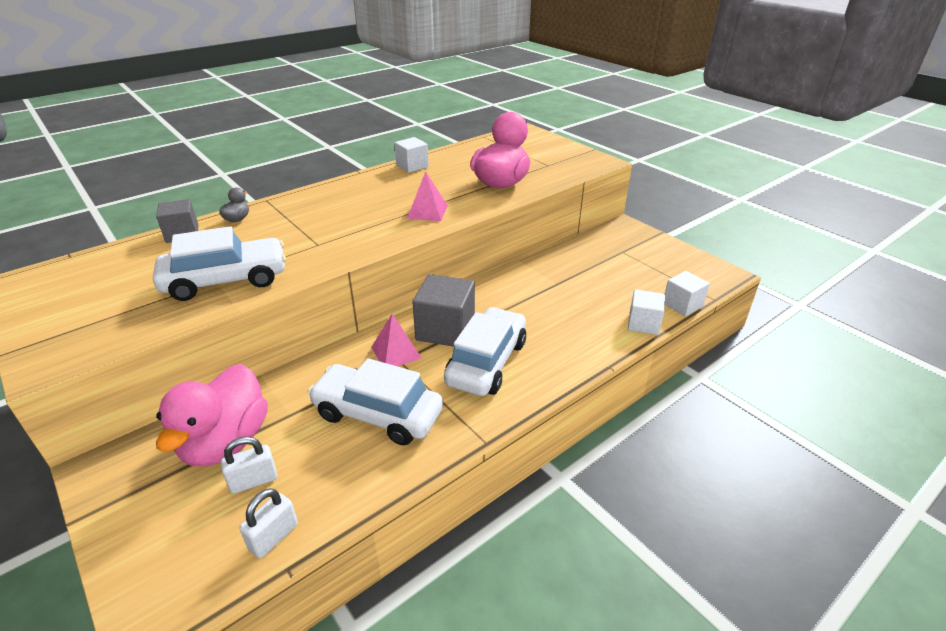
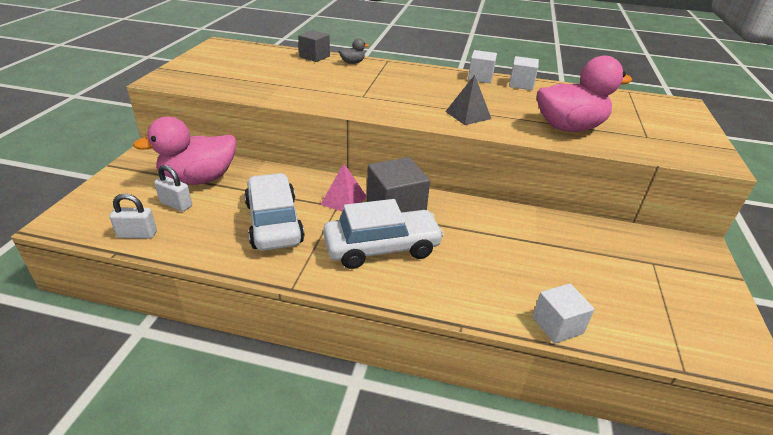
camera: 50 degrees right, 0 degrees up
(226, 280) = (285, 87): white car -> none
(427, 212) = (468, 115): pink pyramid -> grey pyramid
(682, 305) = (632, 345): white cube -> white cube (480, 77)

